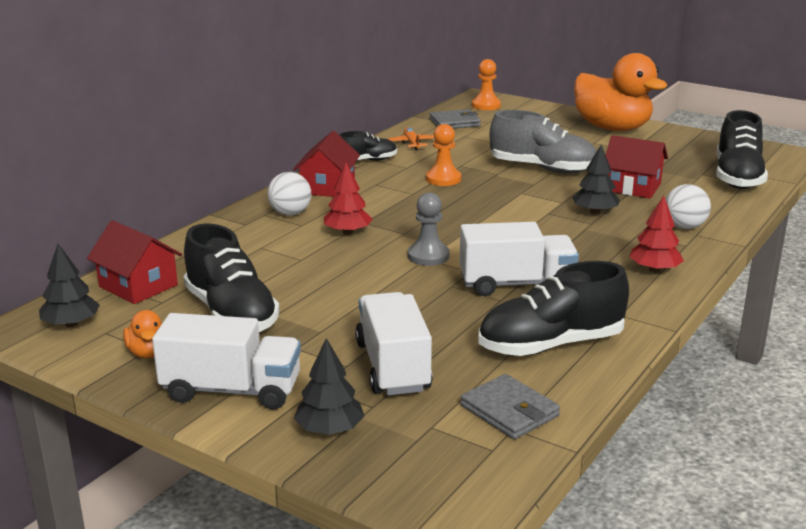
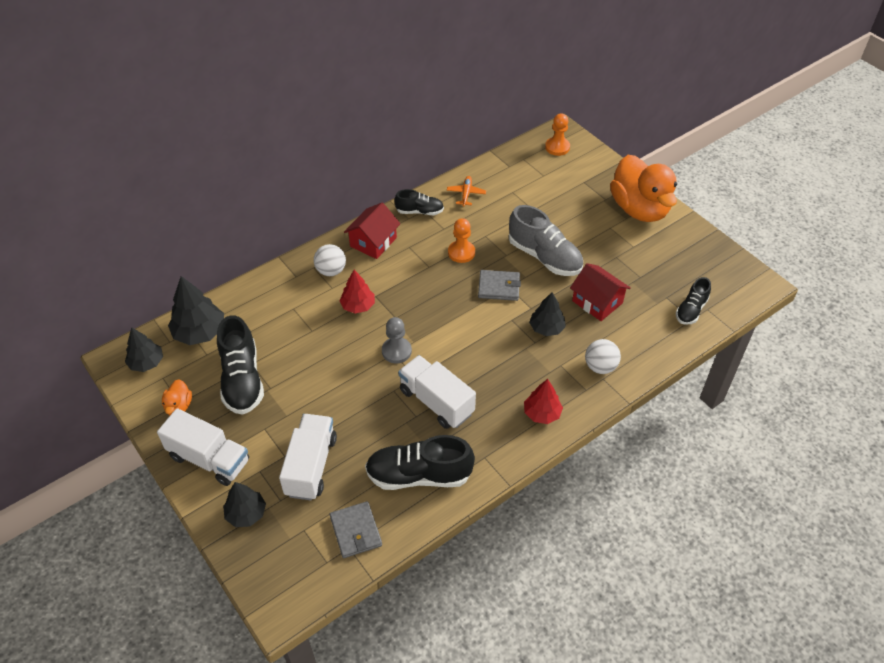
camera: 20 degrees right, 25 degrees up
(138, 286) = (199, 332): red house -> black tree
(454, 122) = (516, 169): grey wallet -> grey wallet (499, 287)
(516, 284) = (436, 402): white truck -> white truck turned 150 degrees counterclockwise
(737, 177) = (691, 310): black shoe -> black shoe, size x0.58

